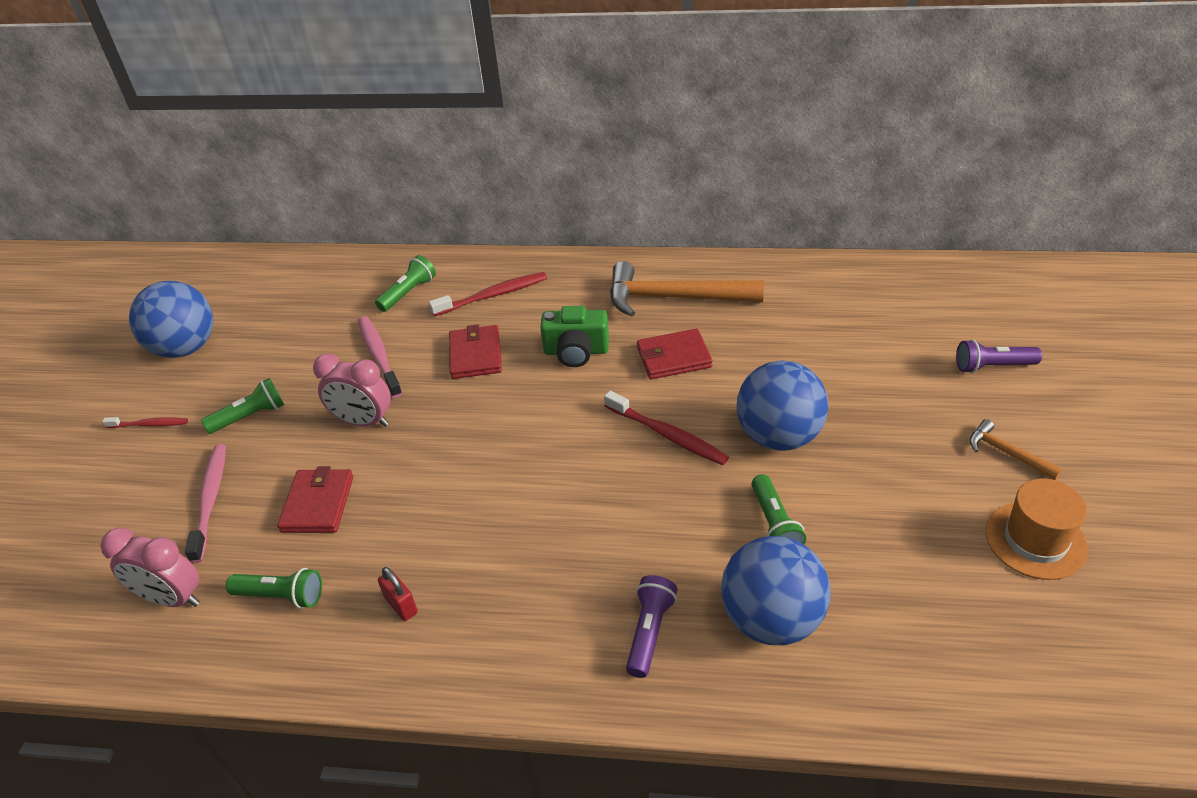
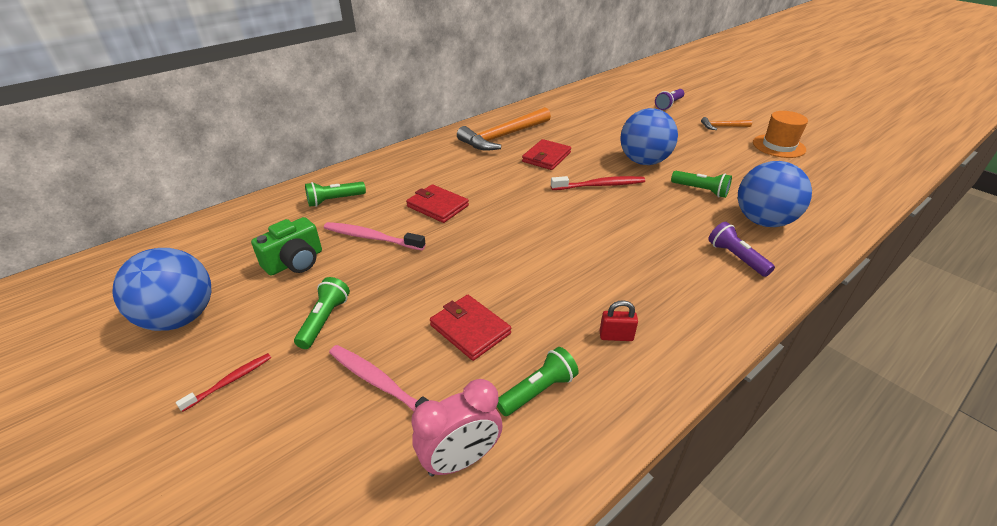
camera: 50 degrees left, 5 degrees down
(363, 421) = (422, 272): pink clock -> none
(408, 293) = (334, 200): green flashlight -> green flashlight turned 105 degrees counterclockwise
(493, 295) = (398, 177): red toothbrush -> none
(576, 351) = (493, 177): green camera -> green camera (295, 262)

